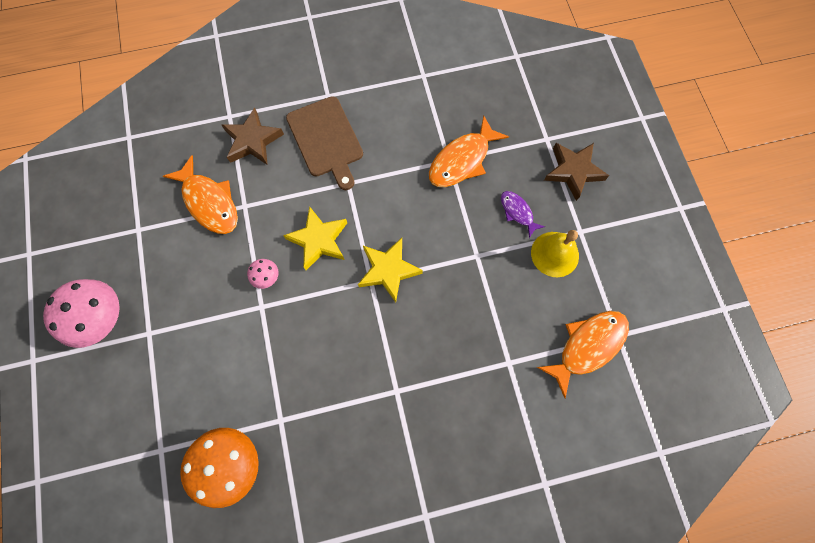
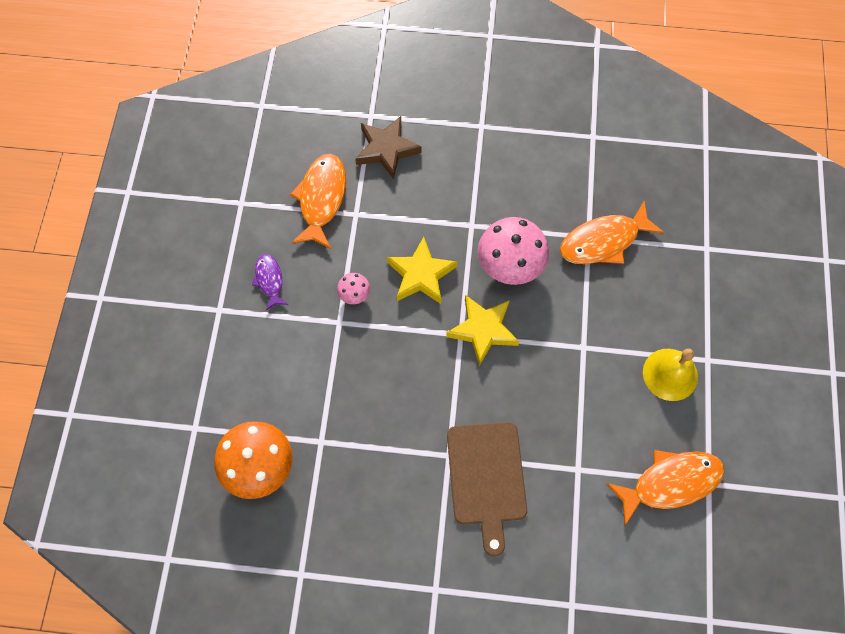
camera: 20 degrees right, 5 degrees down
(101, 318) = (178, 279): pink mushroom -> pink mushroom (510, 264)
(209, 202) = (321, 199): orange fish -> orange fish turned 150 degrees counterclockwise
(326, 140) = (464, 173): brown cutting board -> brown cutting board (486, 478)
(517, 212) = (645, 316): purple fish -> purple fish (269, 280)
(573, 171) = (724, 293): brown star -> none

